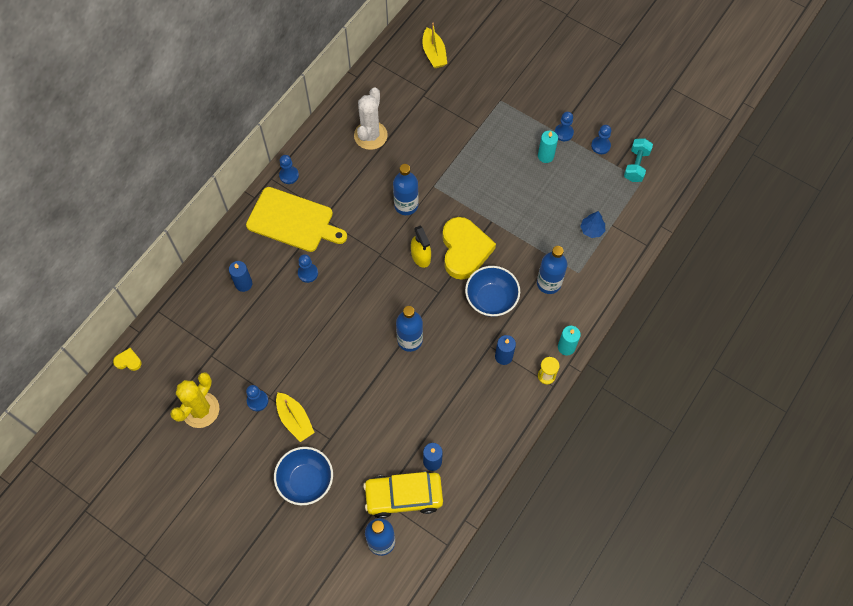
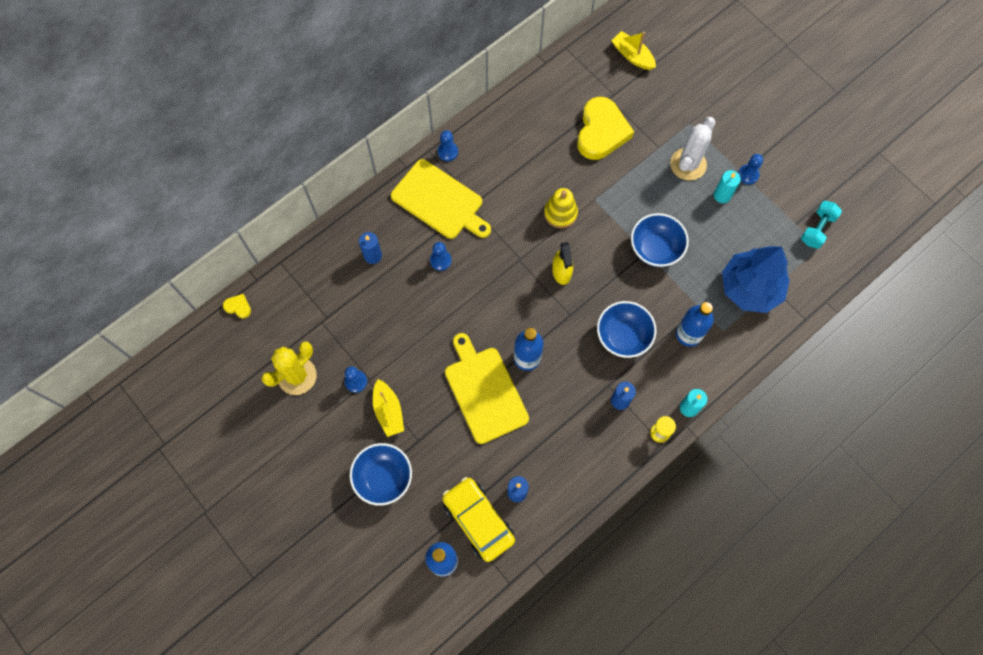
camera: 15 degrees right, 5 degrees up
(370, 135) = (543, 129): white cactus -> white cactus (688, 164)
(379, 379) = (484, 391): none -> yellow cutting board
(403, 496) = (478, 520): yellow car -> yellow car turned 45 degrees clockwise
(406, 205) = (560, 213): blue bottle -> yellow stacking toy
(434, 53) = (632, 56): yellow boat -> yellow boat turned 135 degrees clockwise
(464, 250) = (609, 276): yellow heart -> yellow heart (601, 132)
(499, 216) = (655, 248): none -> blue bowl
(592, 230) = (750, 288): blue tree -> blue tree, size x2.43
(600, 146) = (784, 198): blue pawn -> none

